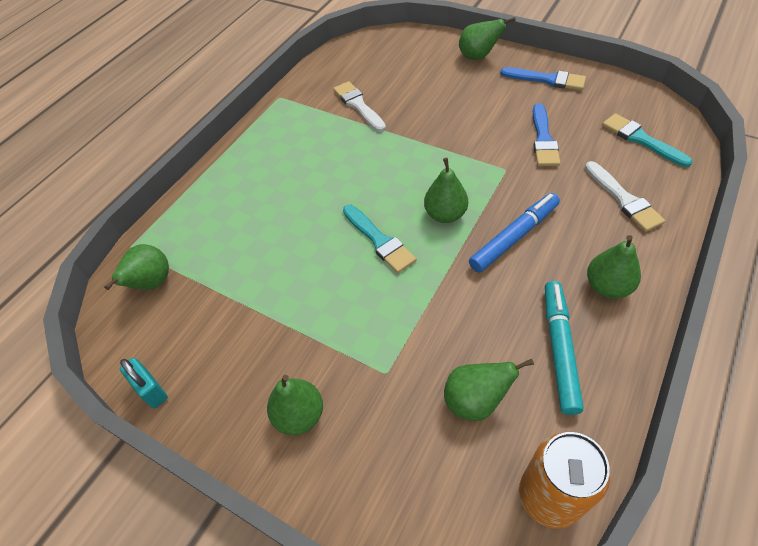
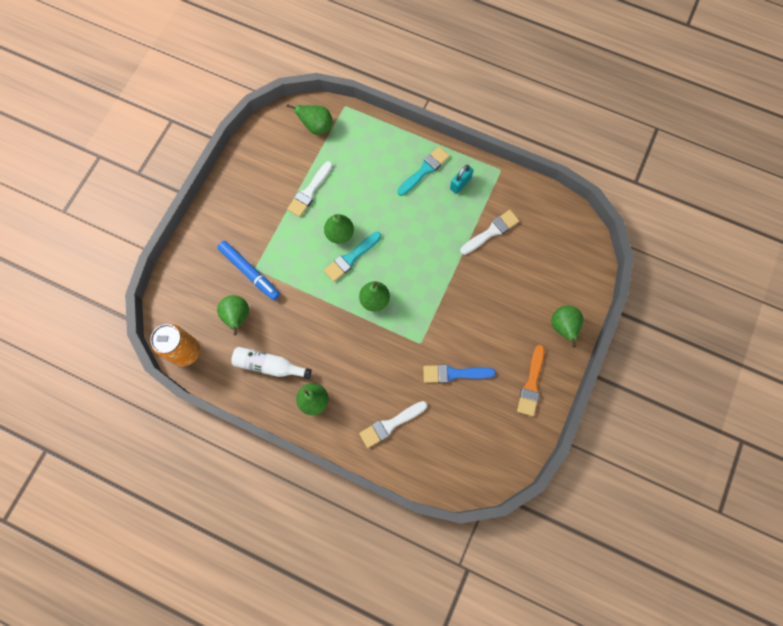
camera: 80 degrees right, 20 degrees up
(151, 390) = (246, 147): turquoise padlock -> turquoise padlock (460, 183)
(261, 292) = (310, 191): none -> white brush
(299, 415) = (230, 226): green pear -> green pear (339, 234)
(514, 237) = (355, 345): blue marker -> blue marker (250, 272)
(547, 79) = (531, 384): blue brush -> orange brush
(559, 349) = (269, 365): turquoise marker -> white bottle
(641, 139) = (455, 449): turquoise brush -> turquoise brush (424, 170)

